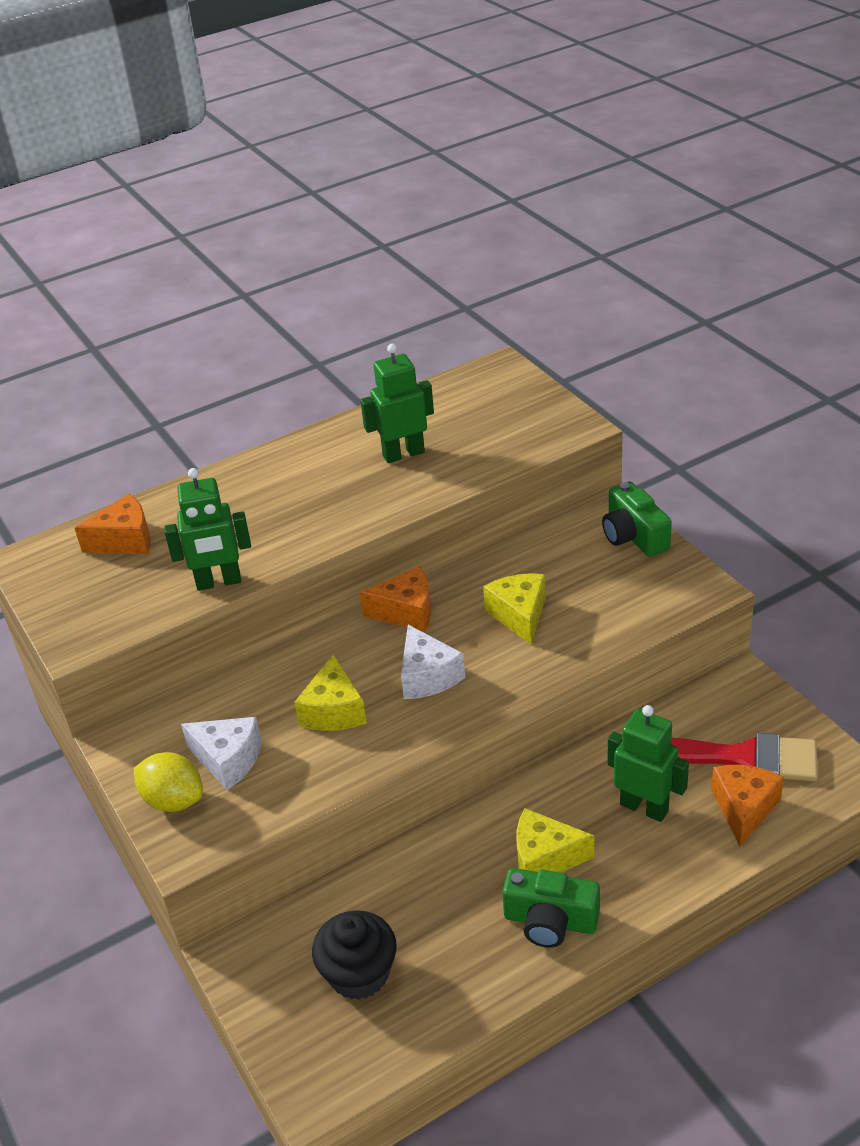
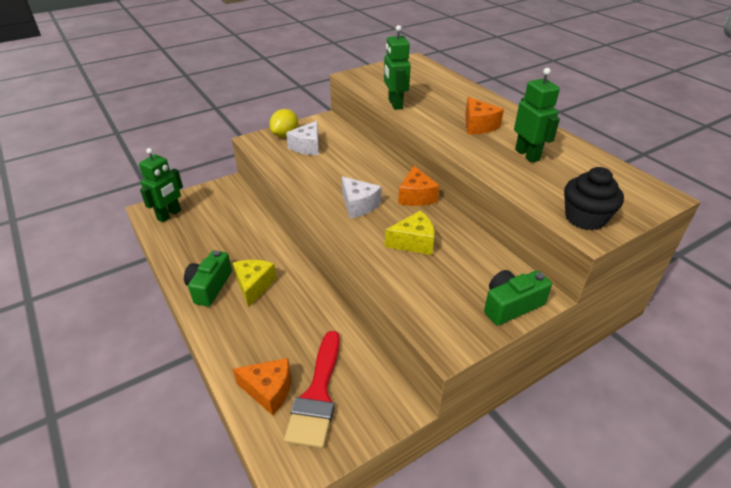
camera: 85 degrees right, 0 degrees up
(125, 540) = (429, 79): orange cheese -> orange cheese (478, 126)
(334, 711) = (335, 175): yellow cheese -> none
(359, 974) = (204, 220): black cupcake -> black cupcake (585, 218)
(428, 676) = (358, 205): white cheese -> white cheese turned 105 degrees counterclockwise
(644, 807) = (282, 334): green robot -> green robot (169, 215)

